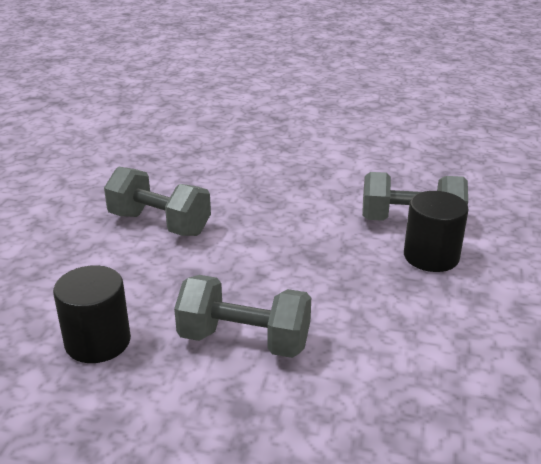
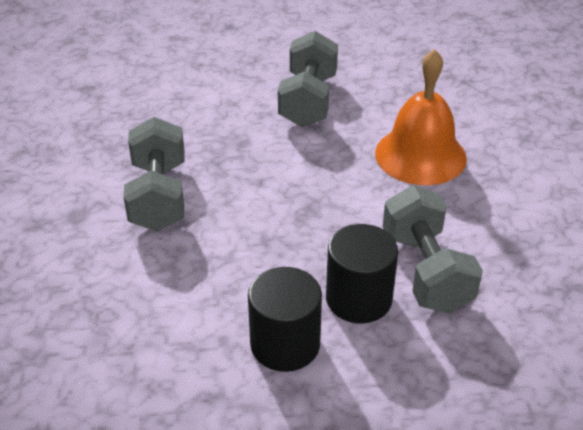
camera: 70 degrees right, 10 degrees up
(98, 342) = (129, 122): black cylinder -> black cylinder (285, 344)
(276, 191) = (420, 155): none -> orange bell

